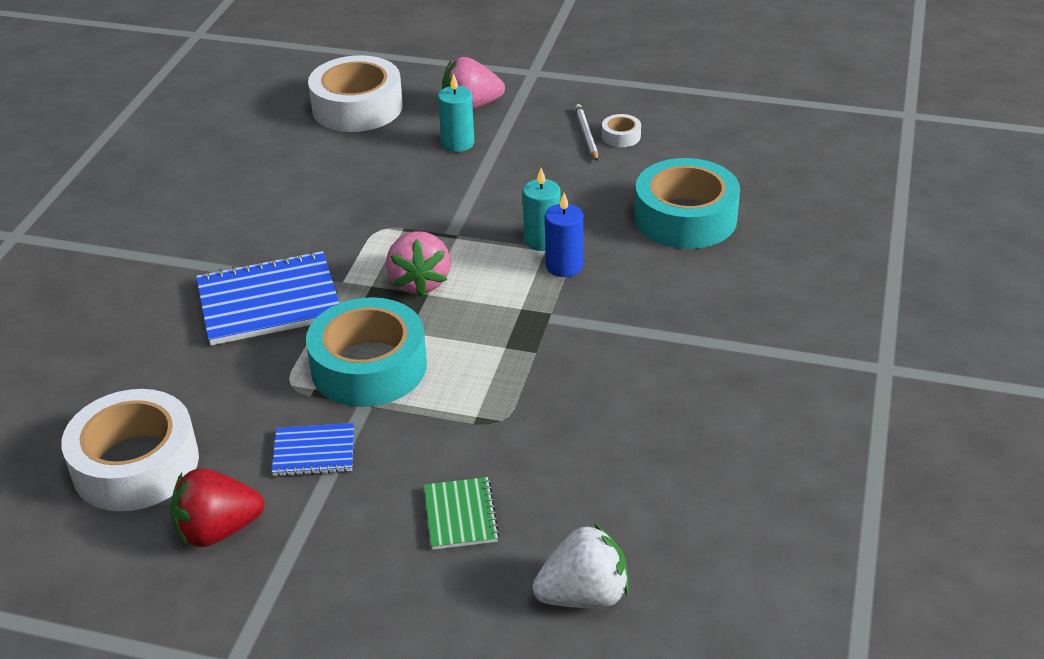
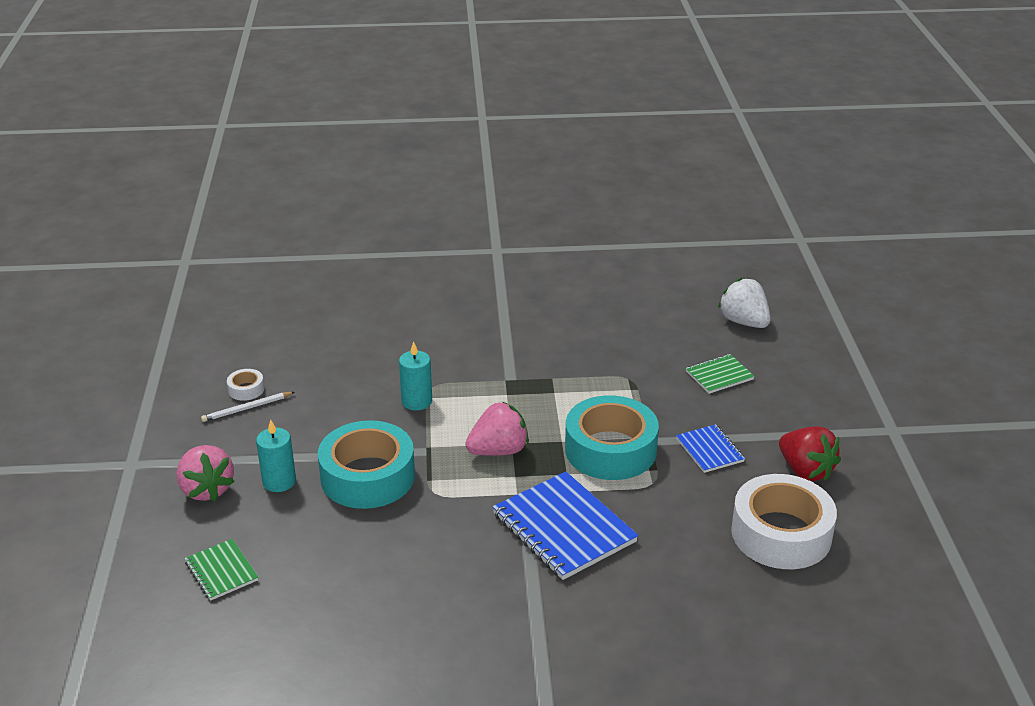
camera: 110 degrees left, 5 degrees down
(357, 107) = (221, 571): white tape -> green notebook
(564, 266) = (446, 384): blue candle -> none
(685, 218) = (361, 340): turquoise tape -> turquoise tape (368, 476)

